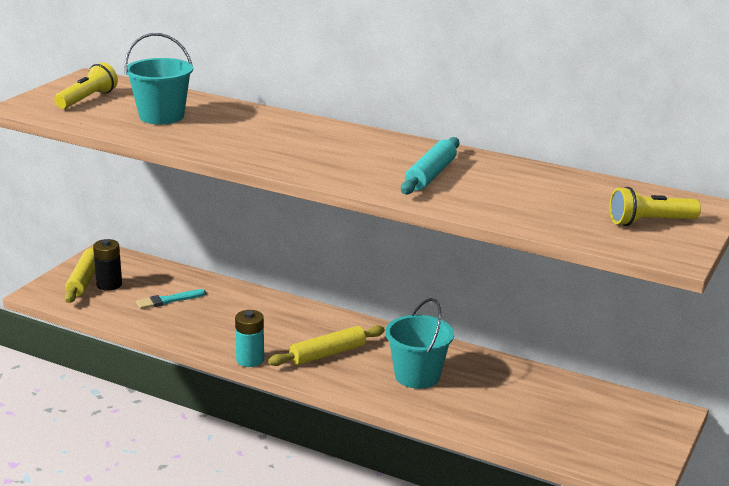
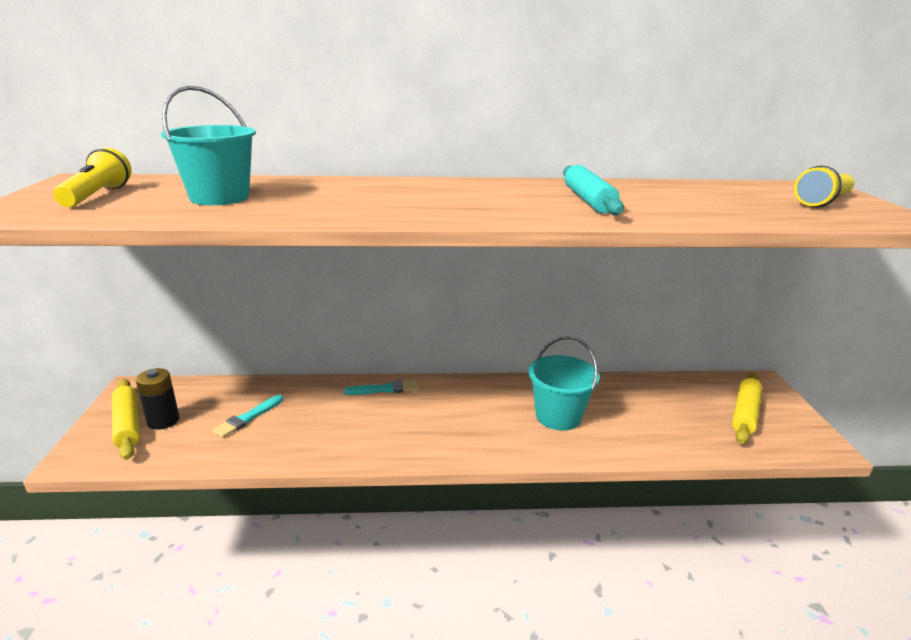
camera: 30 degrees left, 0 degrees up
(250, 360) = (393, 456): turquoise battery -> none
(292, 310) = (384, 389): none -> turquoise brush
(327, 354) = (460, 422): yellow rolling pin -> yellow rolling pin (744, 414)

